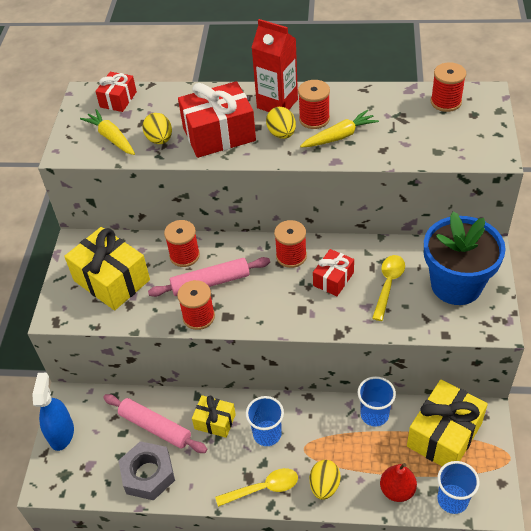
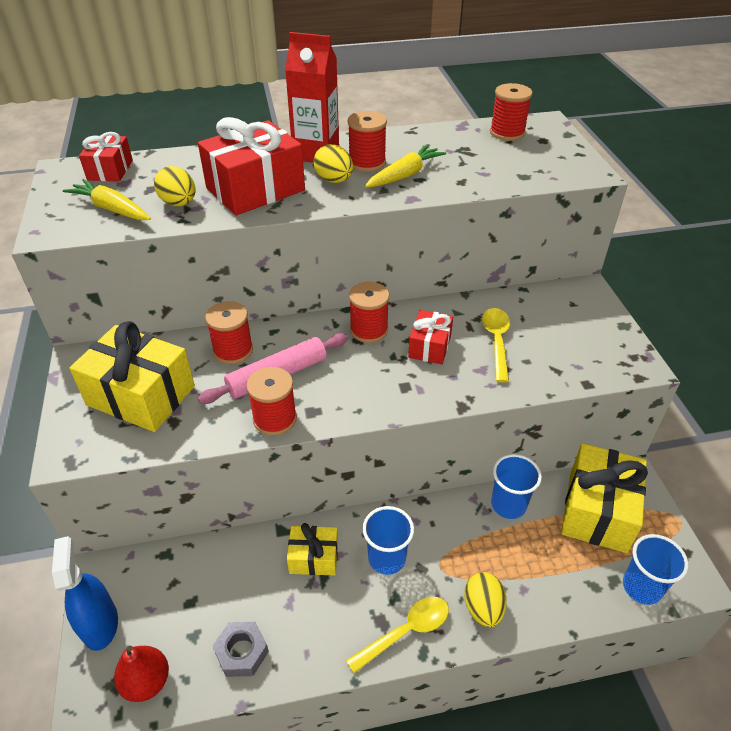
camera: 20 degrees left, 5 degrees down
(148, 474) = (241, 652): grey nut -> grey nut, size x0.66
(155, 427) = (235, 584): pink rolling pin -> none
(397, 490) = (573, 591): red pear -> red pear (146, 682)
(456, 285) = (572, 329): blue flower pot -> none

